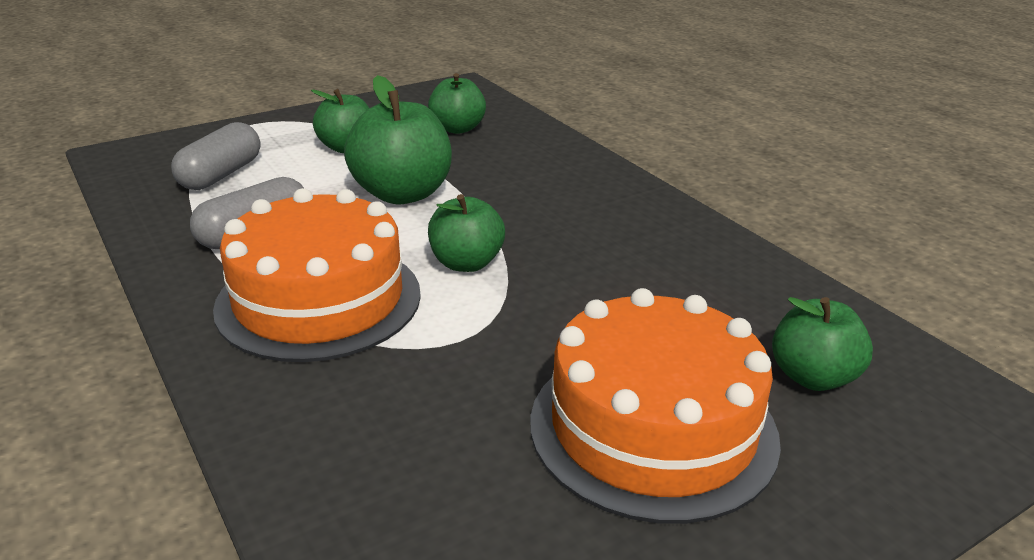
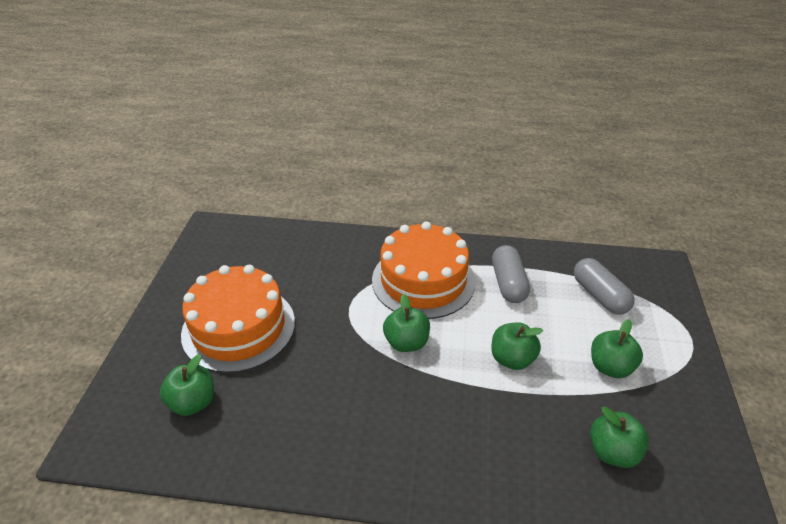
camera: 130 degrees right, 10 degrees up
(402, 194) = (512, 359): green apple -> green apple, size x0.64

